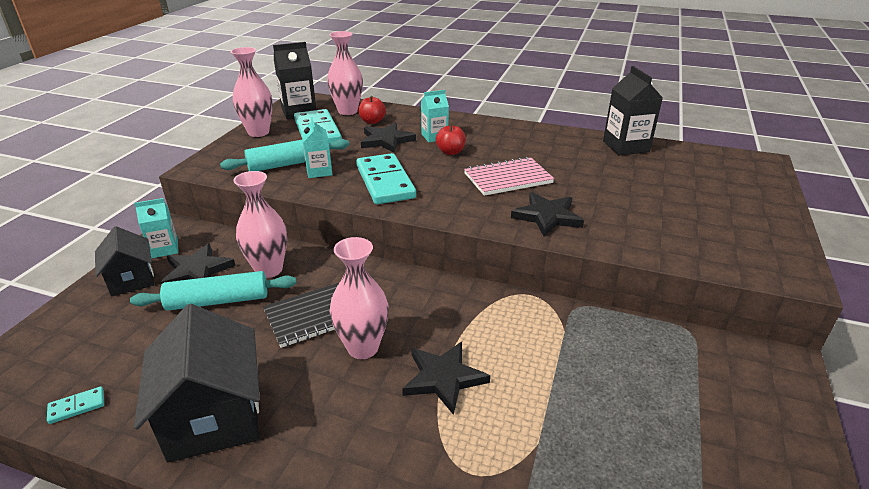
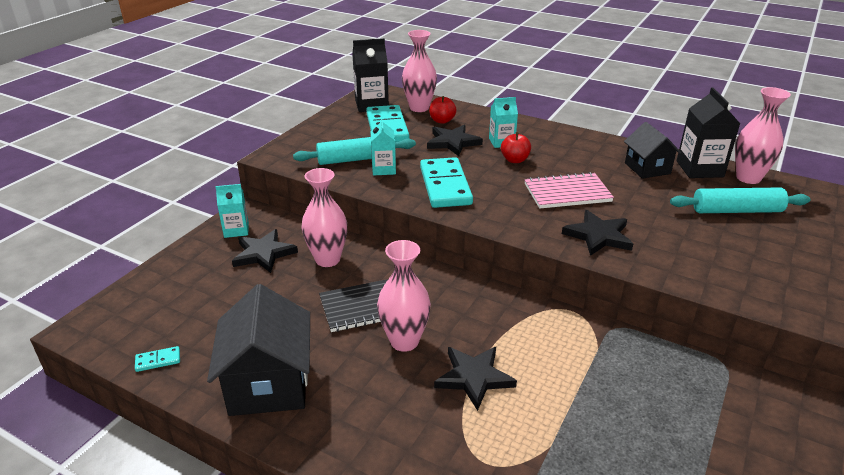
camera: 10 degrees right, 0 degrees up
(131, 280) = (206, 255): black house -> black house (647, 168)
(218, 301) = (280, 283): turquoise rolling pin -> turquoise rolling pin (736, 210)
(258, 132) = (331, 124): pink vase -> pink vase (748, 178)

